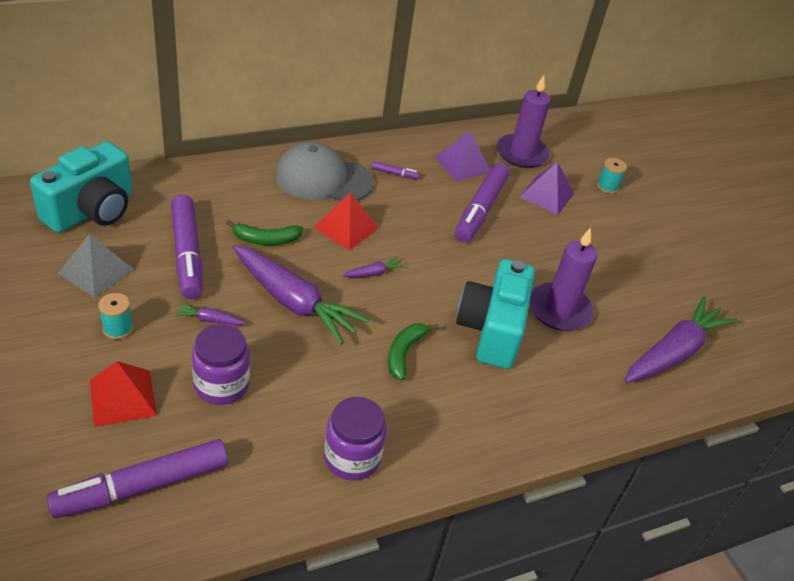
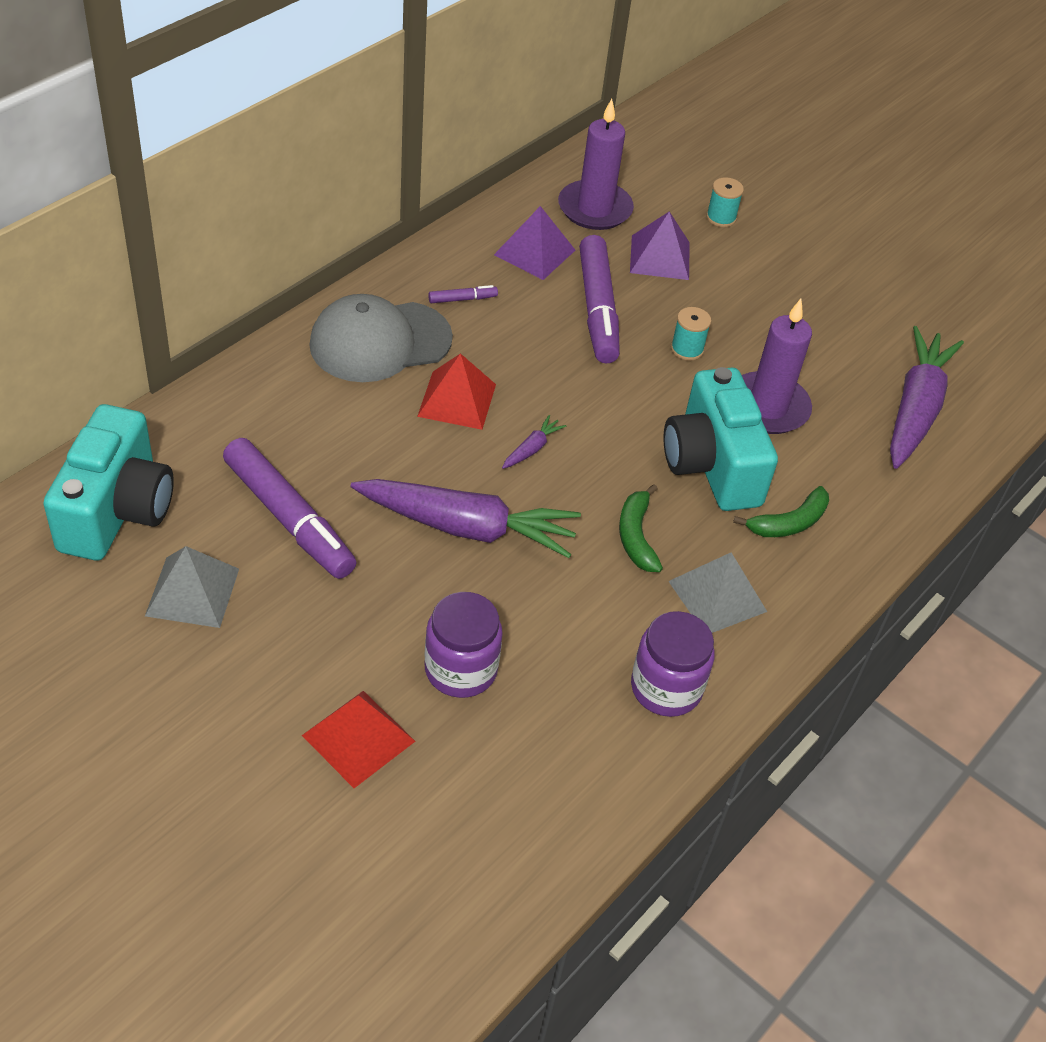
camera: 25 degrees left, 5 degrees up
(118, 328) = (282, 655): turquoise spool -> turquoise spool (687, 349)
(142, 486) = (464, 830): purple marker -> none
(210, 320) = (385, 594): purple carrot -> none
(266, 239) = (372, 457): green banana -> green banana (789, 523)
(434, 414) = (717, 596): none -> grey pyramid

